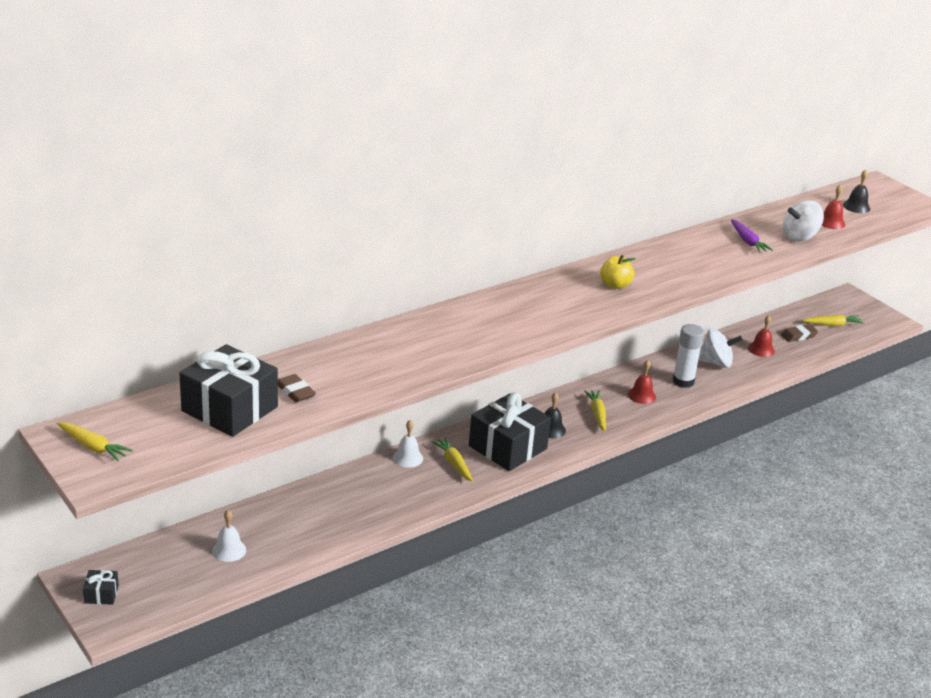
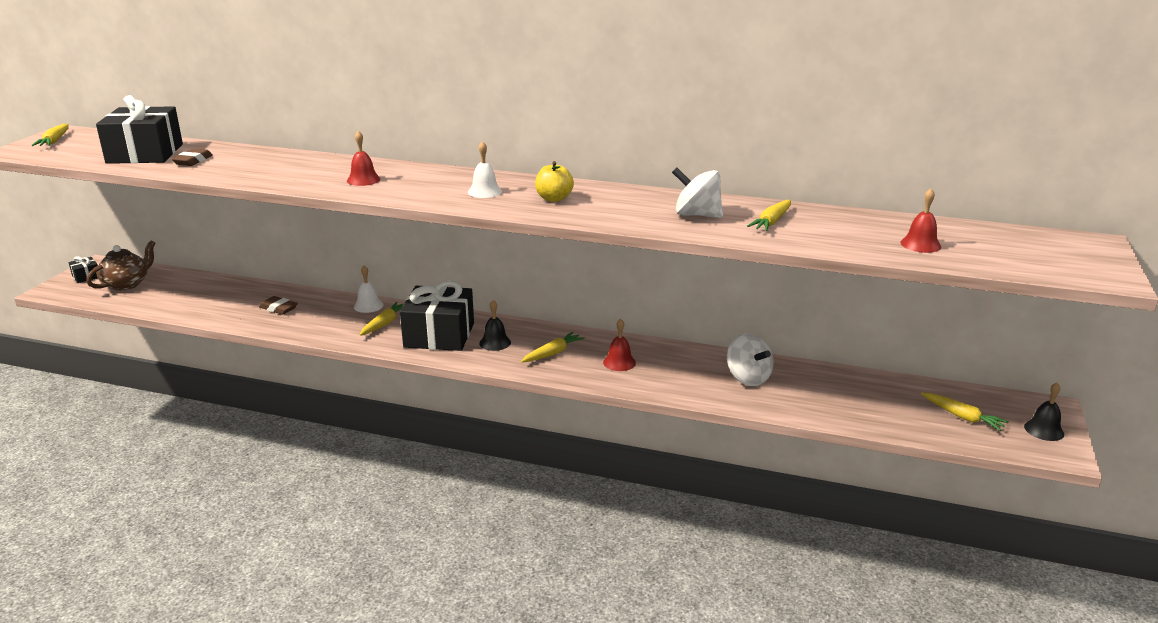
camera: 55 degrees right, 5 degrees down
(164, 573) = (126, 284): none -> brown teapot
(229, 550) = (174, 292): white bell -> white bell (484, 191)
(683, 381) = (681, 373): white glue stick -> none
(748, 241) = (771, 222): purple carrot -> yellow carrot
(761, 349) = (822, 393): red bell -> red bell (363, 180)
(798, 336) = (894, 404): brown eraser -> brown eraser (278, 308)
(799, 237) = (843, 239): white spinning top -> white spinning top (697, 215)
(856, 207) = (997, 246): black bell -> black bell (1044, 430)

